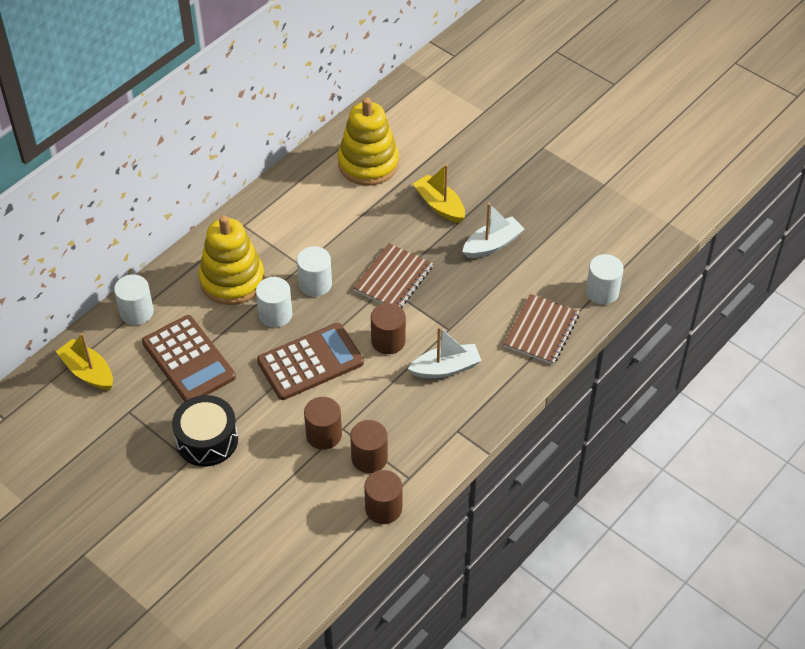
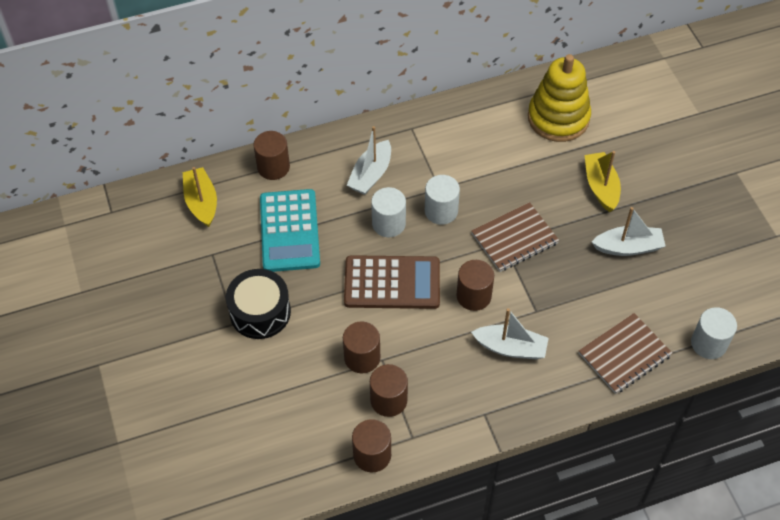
camera: 30 degrees right, 5 degrees up
(136, 312) = (273, 167): white cylinder -> brown cylinder
(188, 360) = (289, 231): brown calculator -> turquoise calculator
(232, 280) = (371, 174): yellow stacking toy -> white boat

